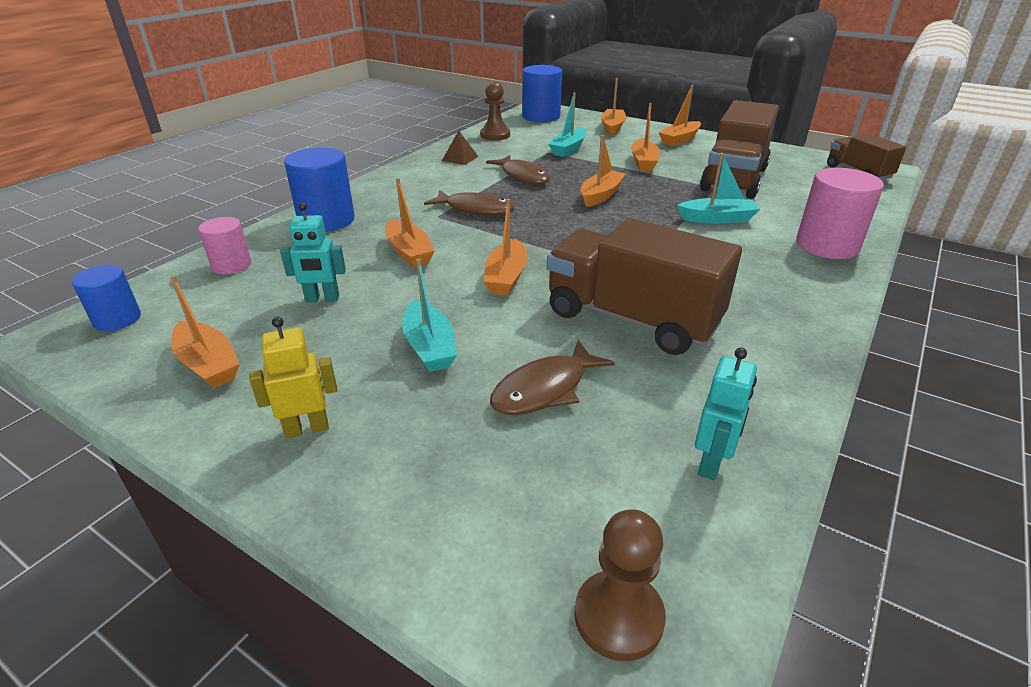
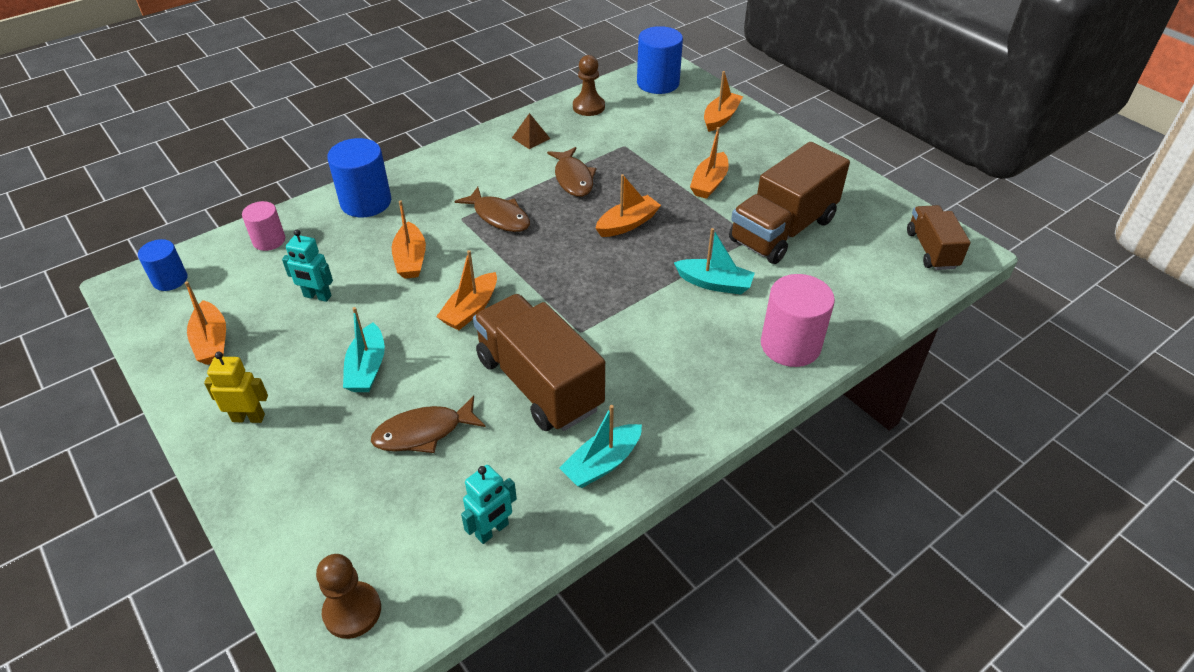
camera: 20 degrees right, 10 degrees up
(568, 149) = (647, 145): turquoise boat -> turquoise boat (602, 463)
(679, 140) = (778, 153): orange boat -> none

